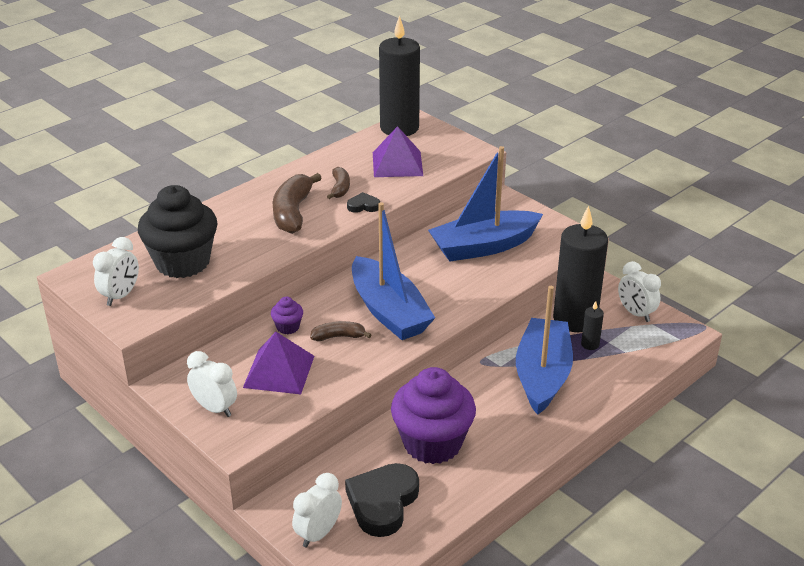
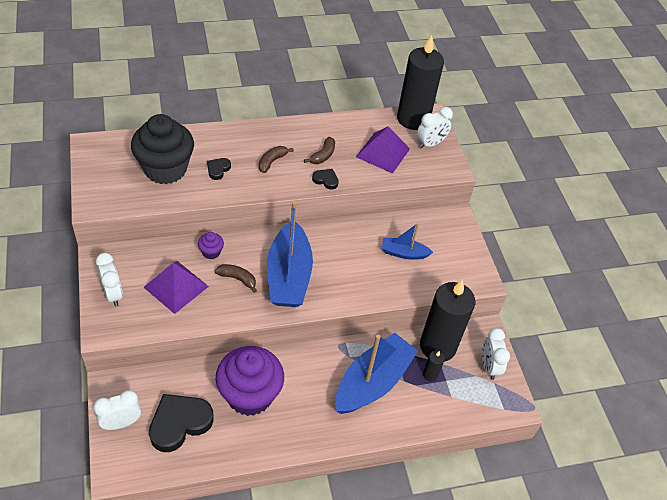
camera: 25 degrees right, 15 degrees up
(121, 296) = (105, 177): white clock -> white clock (430, 144)
(242, 240) = (218, 169): none -> black heart
(292, 212) = (272, 161): brown banana -> brown banana, size x0.55
(483, 246) = (404, 253): blue boat -> blue boat, size x0.51

